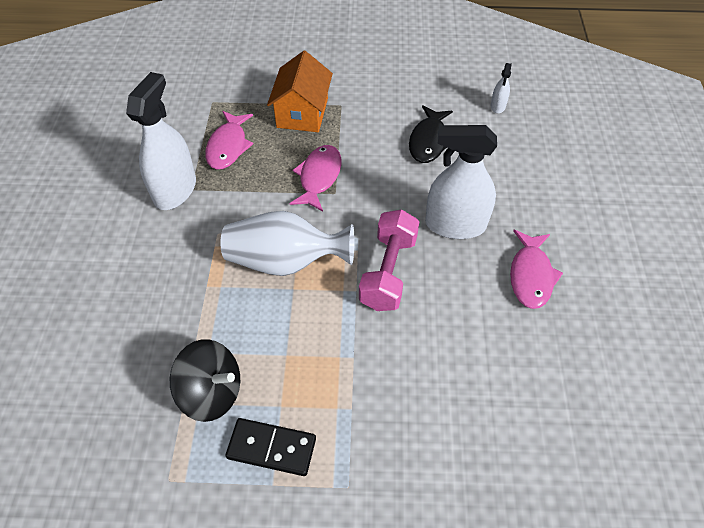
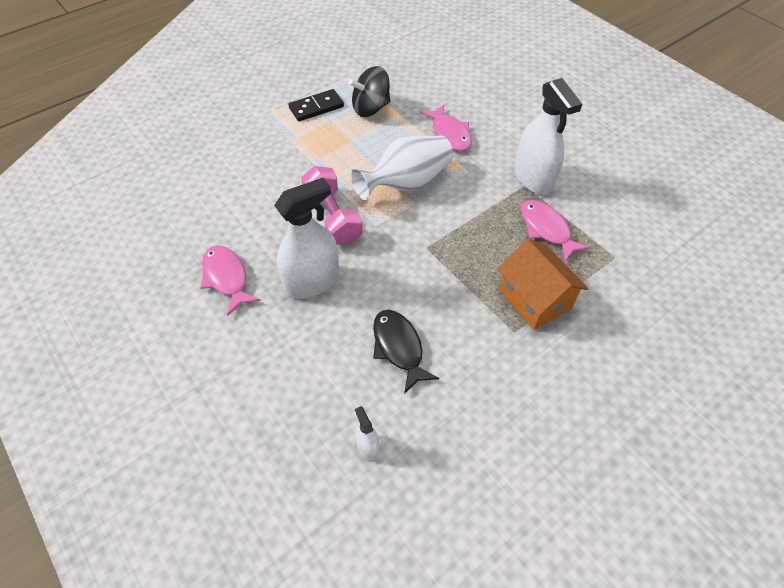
camera: 140 degrees right, 0 degrees up
(319, 177) = (452, 251): pink fish -> pink fish (450, 134)

